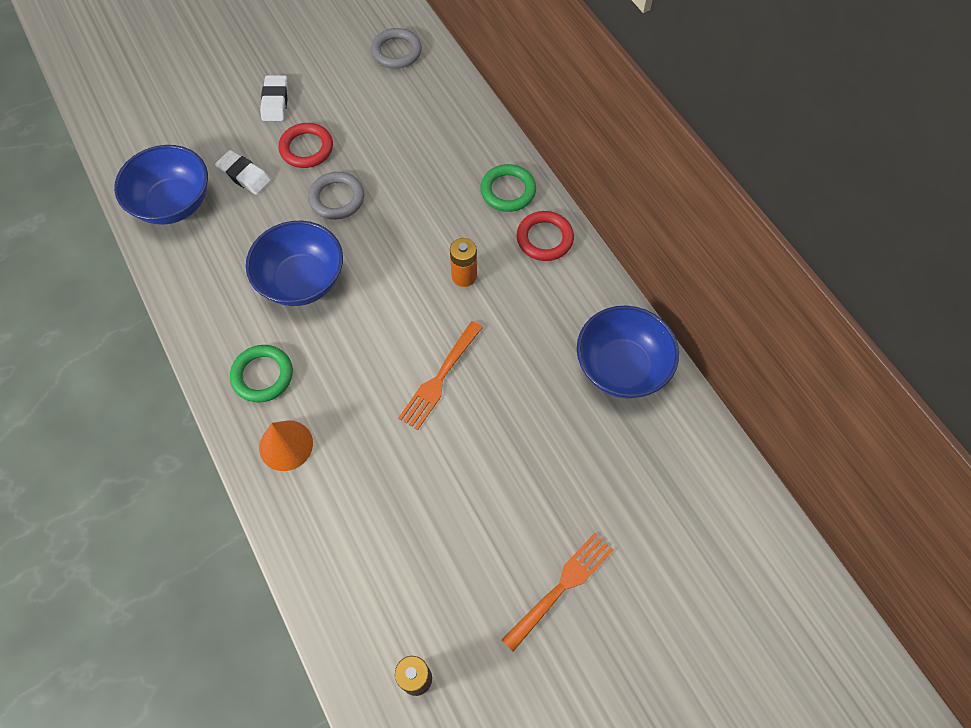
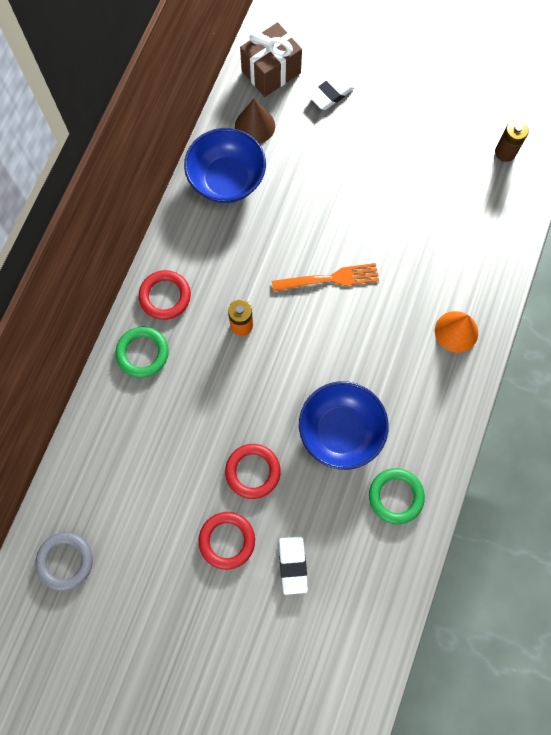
camera: 130 degrees left, 10 degrees up
(173, 203) = (364, 595): blue bowl -> none
(262, 375) = (428, 390): green ring -> green ring (395, 496)
(275, 101) = (202, 615): white eraser -> white eraser (331, 94)
(337, 198) = (253, 471): grey ring -> red ring
(561, 587) = (392, 119): orange fork -> none
(665, 438) = (255, 126): none -> brown cone
(722, 506) = (271, 72): none -> brown gift

